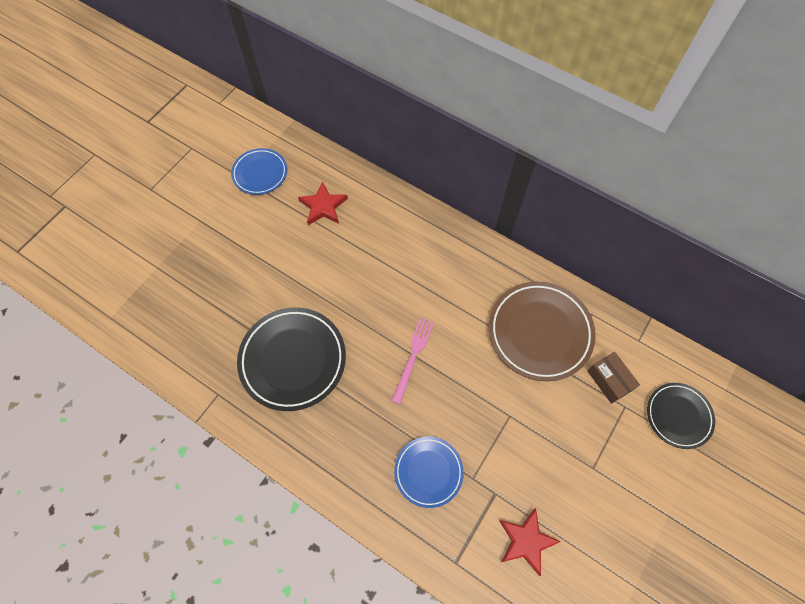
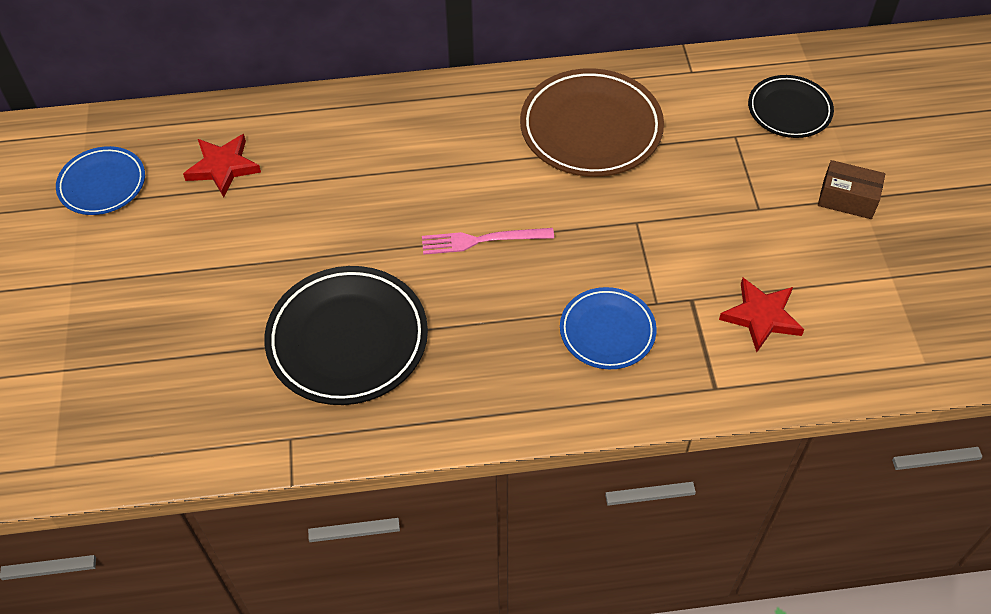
camera: 40 degrees left, 10 degrees down
(413, 356) = (482, 240): pink fork -> pink fork turned 75 degrees counterclockwise
(609, 380) = (699, 124): brown box -> brown box (847, 199)

